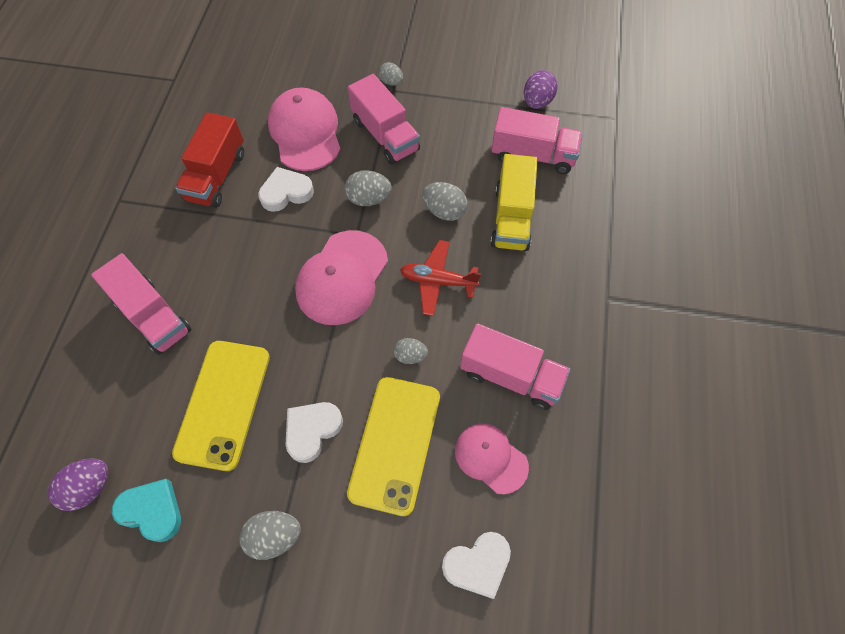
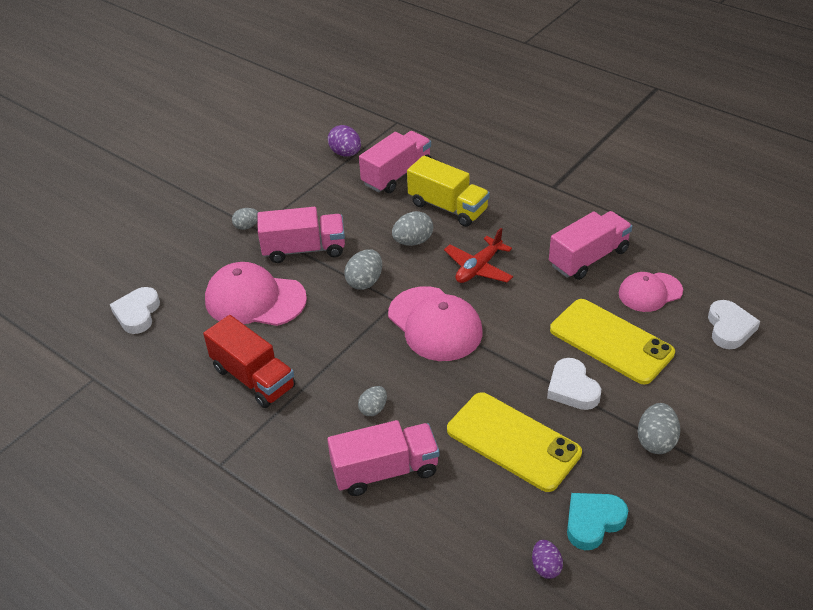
camera: 60 degrees left, 20 degrees down
(89, 487) = (546, 567): purple egg -> purple egg, size x0.66
(286, 192) = (314, 333): white heart -> white heart (137, 313)
(410, 356) = (537, 307): grey egg -> grey egg (373, 409)

